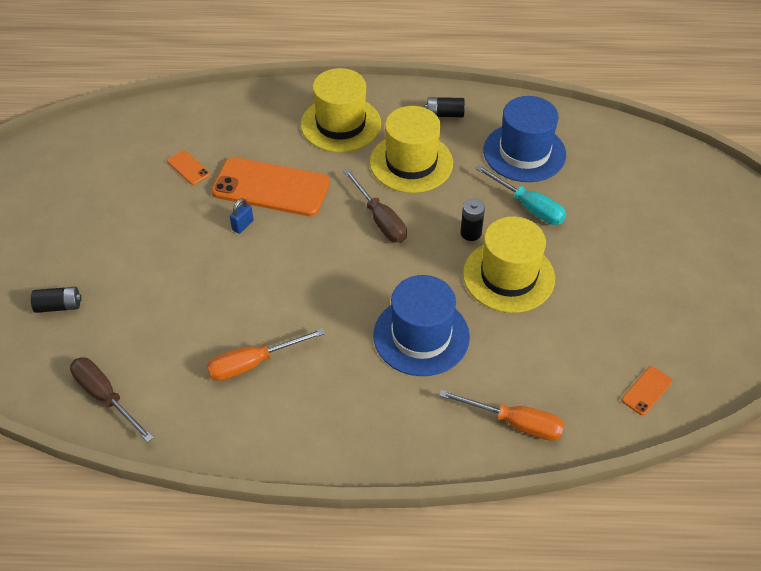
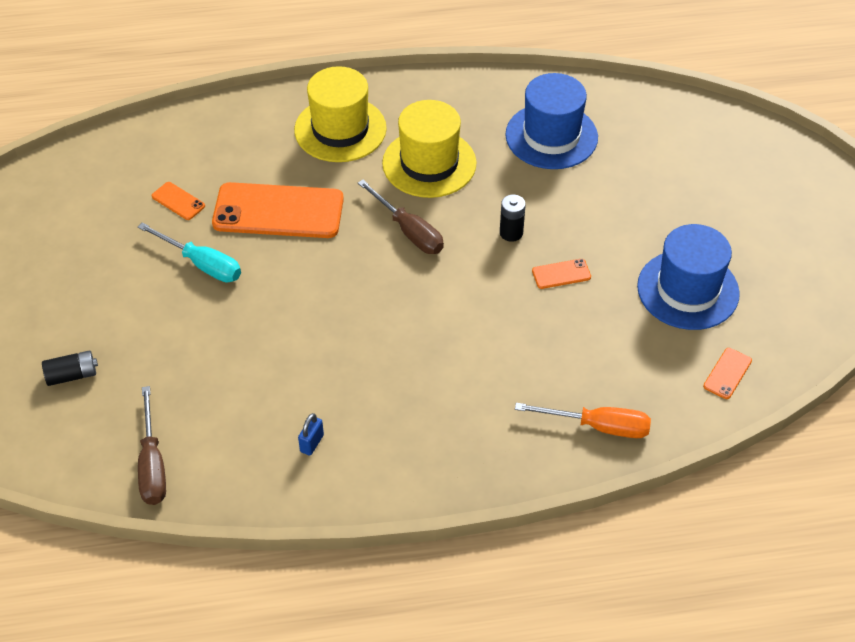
camera: 10 degrees left, 0 degrees up
(105, 397) = (152, 464): brown screwdriver -> brown screwdriver turned 135 degrees counterclockwise
(243, 225) = (257, 258): blue padlock -> blue padlock (312, 443)
(253, 363) = (306, 405): orange screwdriver -> none
(421, 336) = (481, 350): blue hat -> blue hat (688, 290)
(444, 114) = (454, 104): black battery -> none
(508, 276) = (561, 274): yellow hat -> orange phone
(528, 207) = (568, 196): turquoise screwdriver -> turquoise screwdriver (202, 264)

